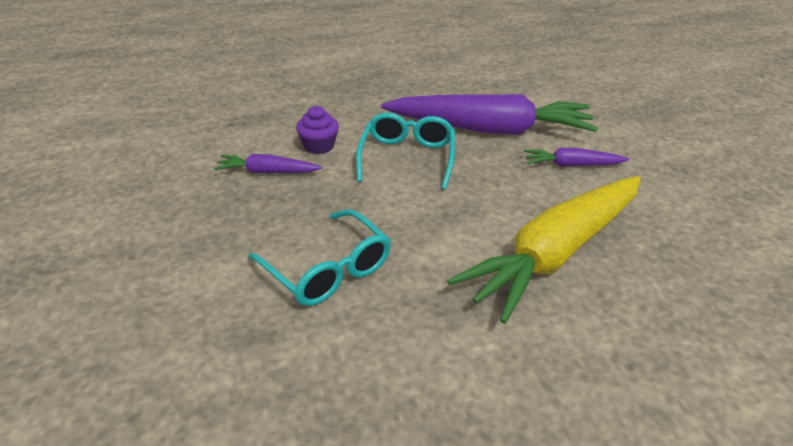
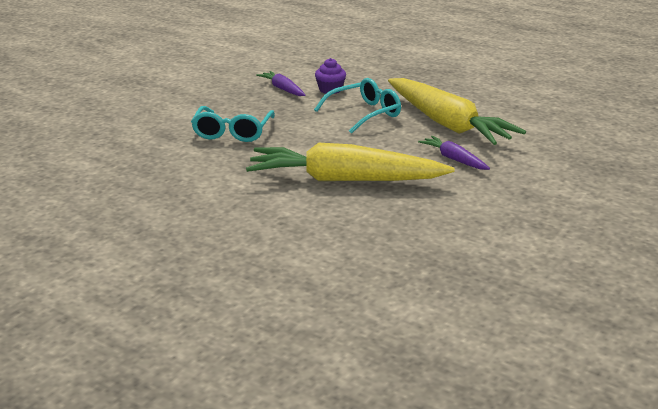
camera: 50 degrees right, 10 degrees down
(490, 129) = (447, 124): purple carrot -> yellow carrot

